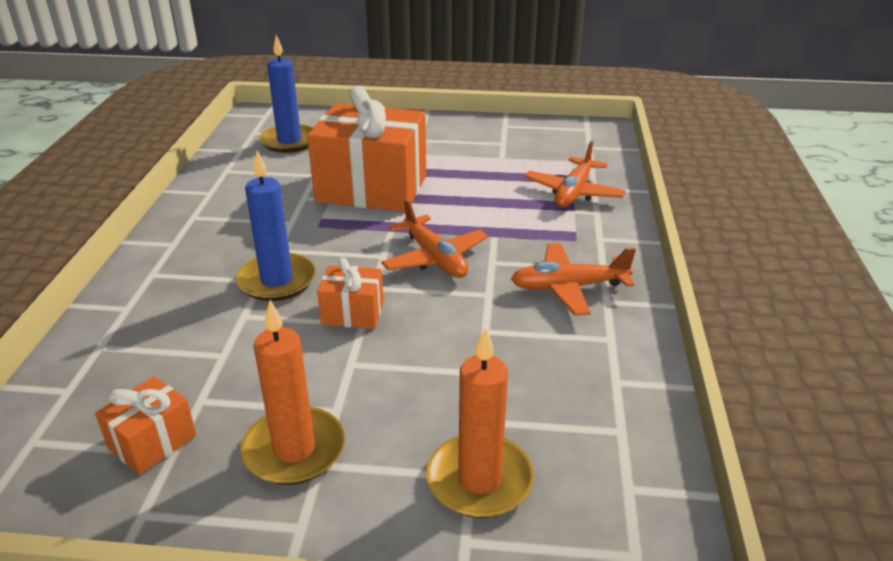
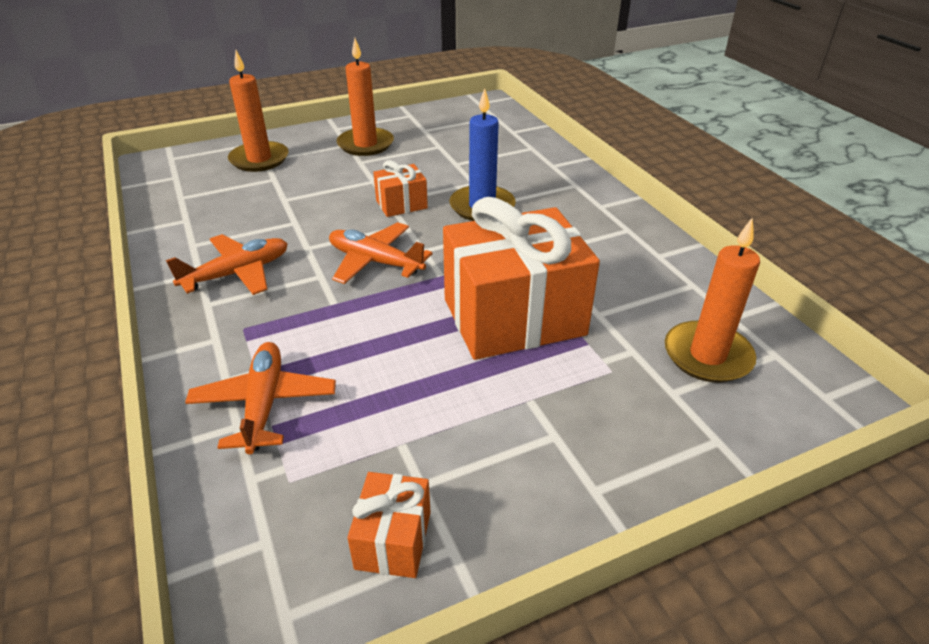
camera: 150 degrees right, 5 degrees up
(152, 442) = (439, 129): orange gift -> orange gift (393, 540)
(289, 141) = (707, 355): blue candle -> orange candle

